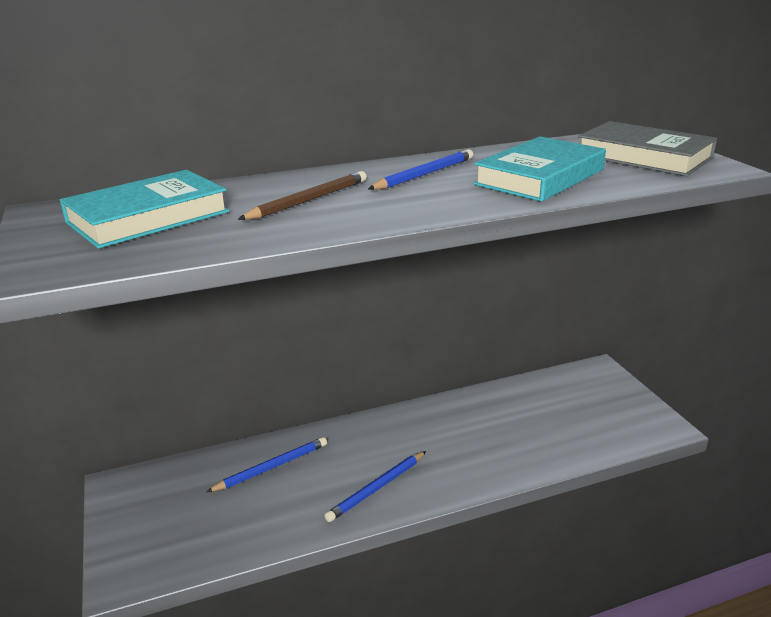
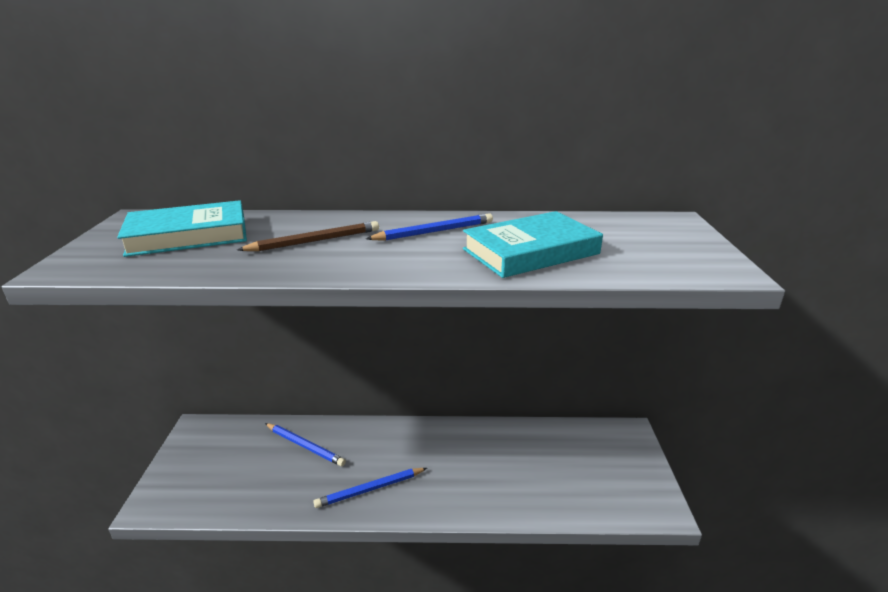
camera: 20 degrees right, 0 degrees up
(271, 467) = (305, 446): blue pencil -> blue pencil turned 45 degrees clockwise
(643, 157) = (658, 246): grey book -> none

